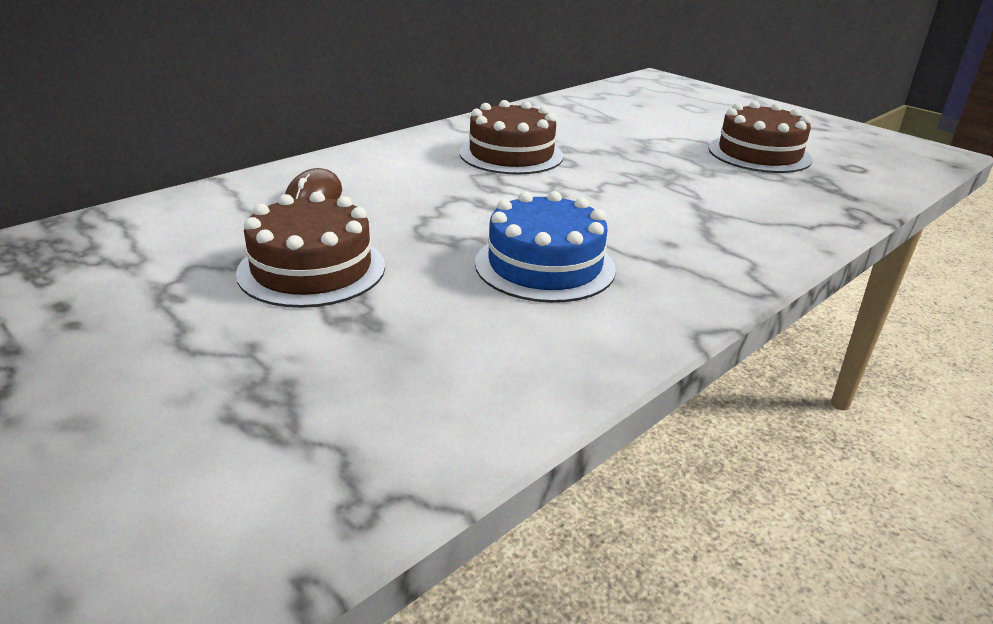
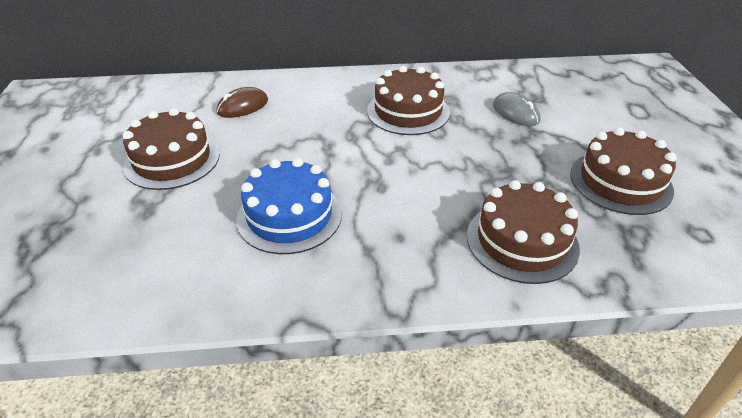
camera: 40 degrees right, 10 degrees up
(608, 131) = (515, 113): none -> grey mouse
(762, 211) = (522, 241): none -> brown cake

